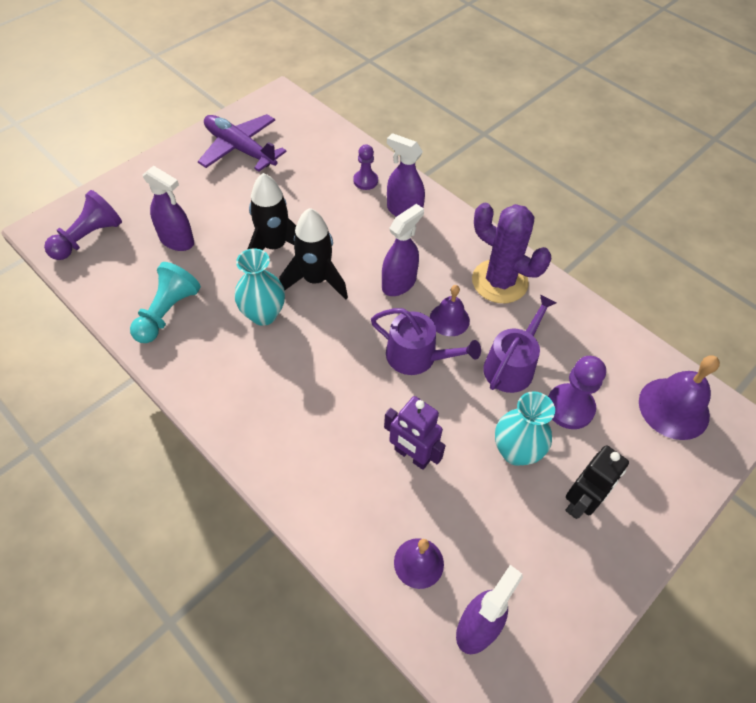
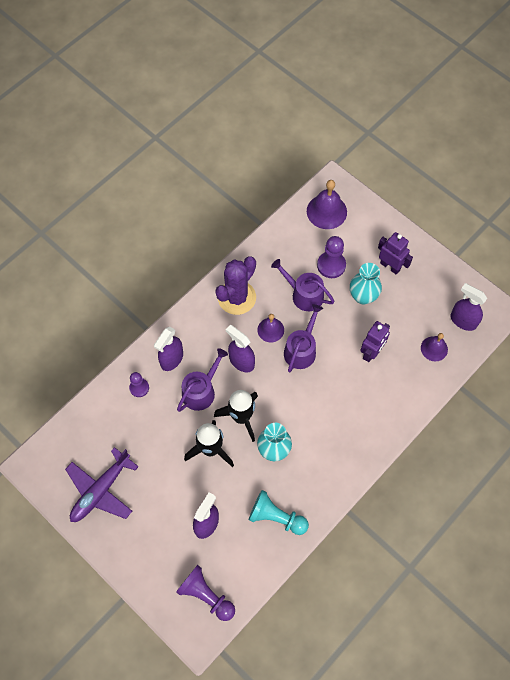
camera: 90 degrees left, 10 degrees up
(357, 239) = (201, 391): none -> purple watering can
(581, 502) = (390, 266): black robot -> purple robot

